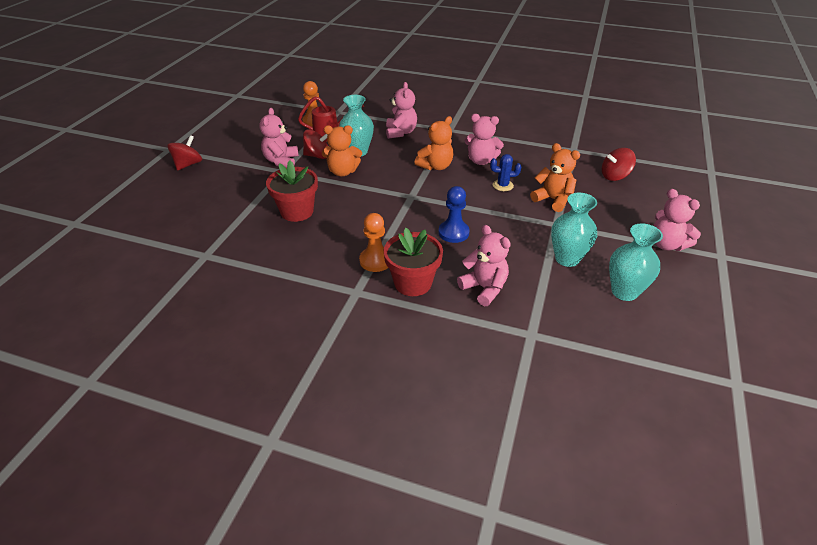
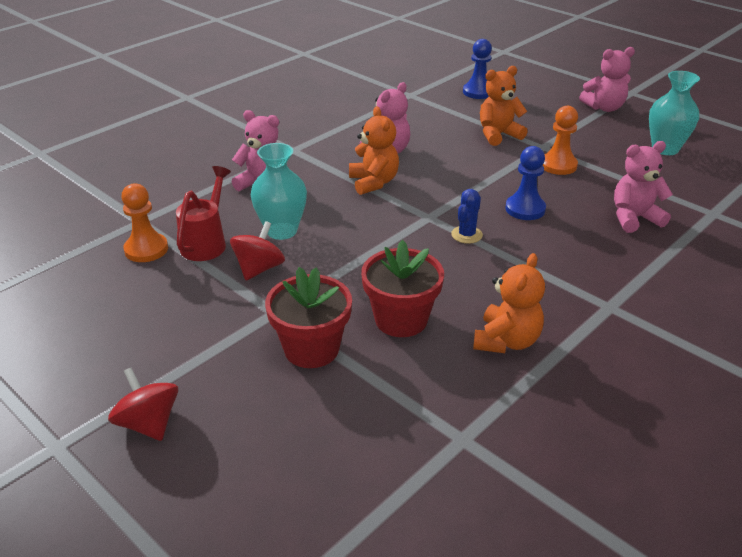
camera: 65 degrees left, 5 degrees down
(281, 161) = (242, 307): pink teddy bear -> none
(342, 172) = (325, 256): orange teddy bear -> orange teddy bear (506, 341)
(375, 260) = (553, 277): orange pawn -> orange pawn (558, 165)
(413, 283) = (608, 261): red flower pot -> red flower pot (311, 349)
(503, 185) = (450, 153): blue cactus -> blue cactus (466, 235)
(567, 258) = (604, 159): turquoise vase -> none
(614, 176) = (478, 92): red spinning top -> blue pawn

